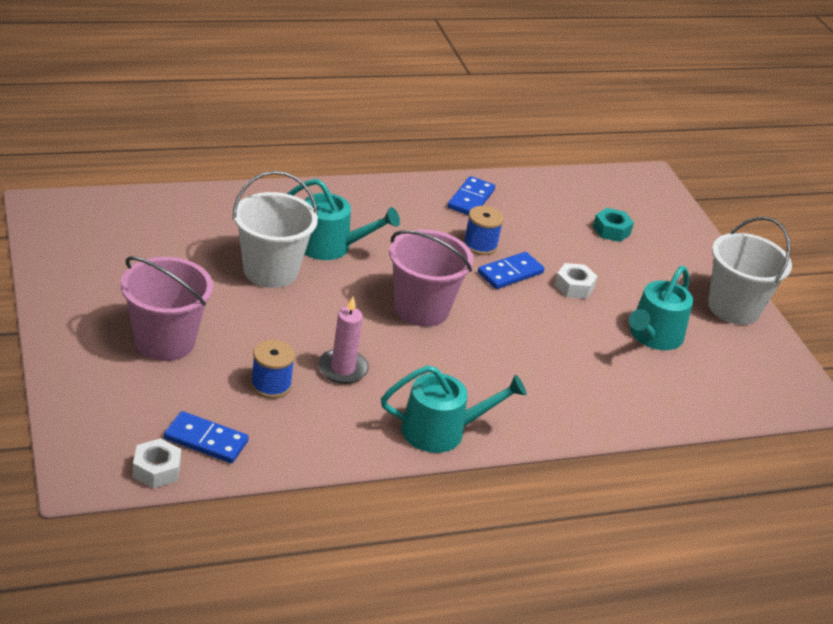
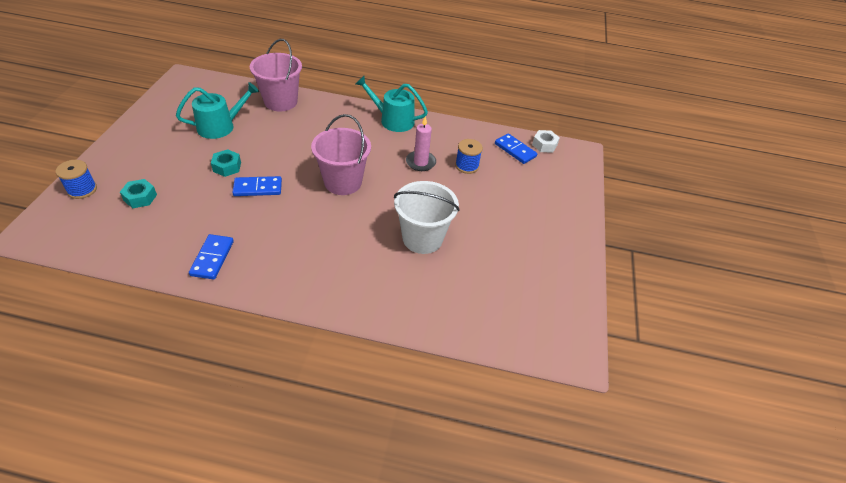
camera: 150 degrees left, 10 degrees up
(165, 341) = (516, 208): pink bucket -> pink bucket (281, 102)
(330, 246) = (365, 246): turquoise watering can -> none
(471, 199) = (212, 258): blue domino -> blue domino turned 45 degrees counterclockwise
(480, 245) = (253, 215): blue spool -> blue spool (82, 190)
(574, 287) = (227, 167): white nut -> turquoise nut
(733, 308) = (145, 125): white bucket -> none

